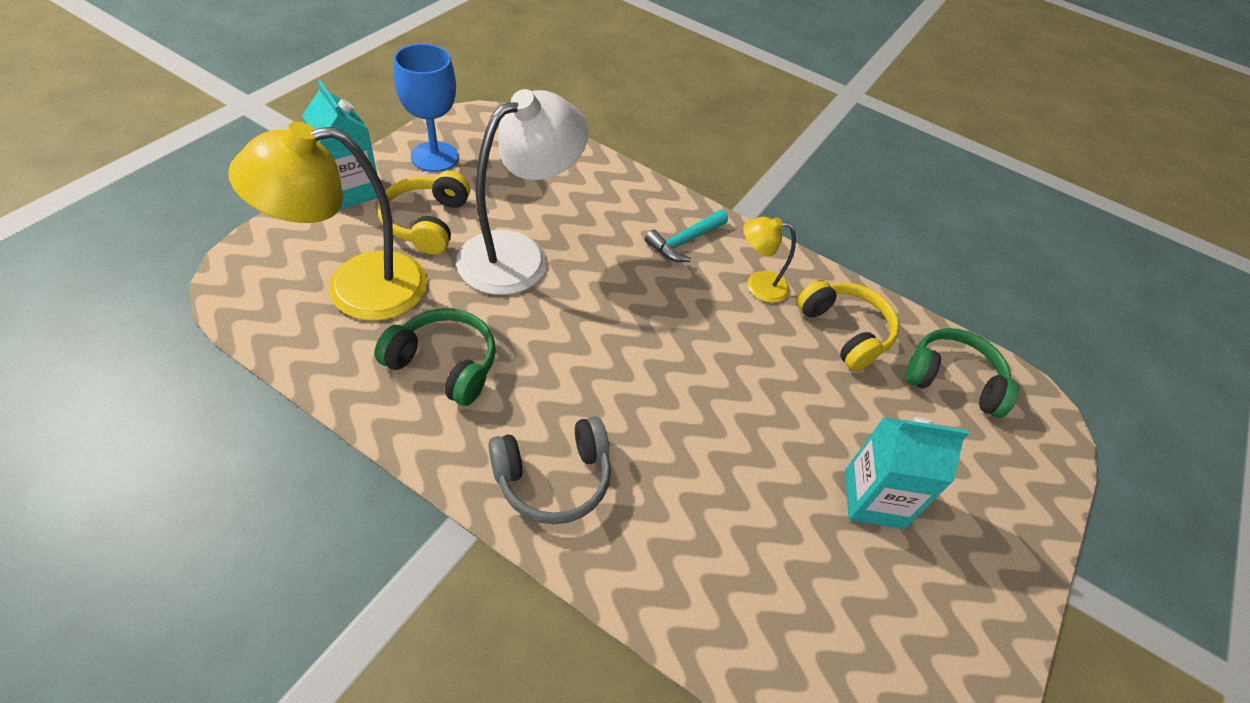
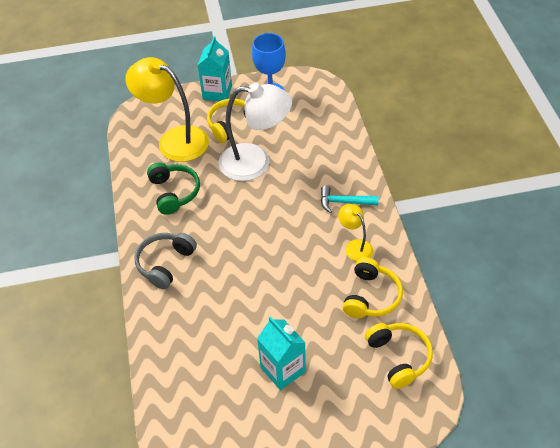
camera: 55 degrees right, 0 degrees up
(553, 478) = (165, 263): grey headphones -> grey headphones turned 90 degrees clockwise
(952, 380) = (399, 357): green headphones -> yellow headphones

